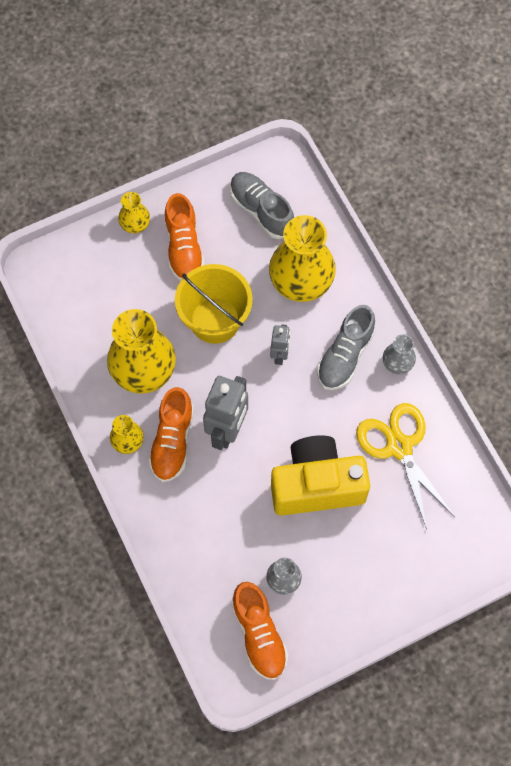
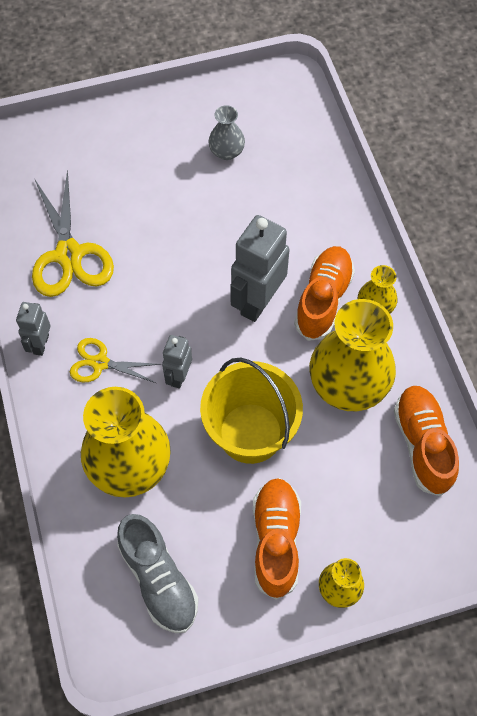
camera: 170 degrees left, 5 degrees down
(259, 634) = (260, 111): orange shoe -> orange shoe (422, 444)
(316, 485) = (171, 231): yellow camera -> none
(345, 356) = (100, 363): grey shoe -> yellow scissors
(397, 363) = (40, 344): grey vase -> grey robot

